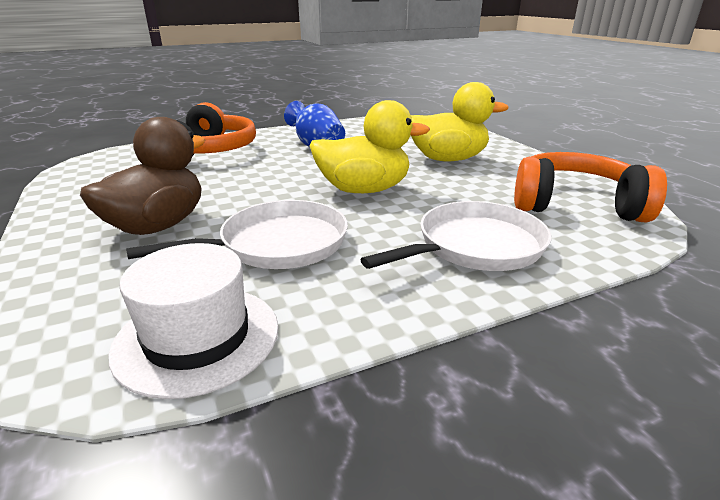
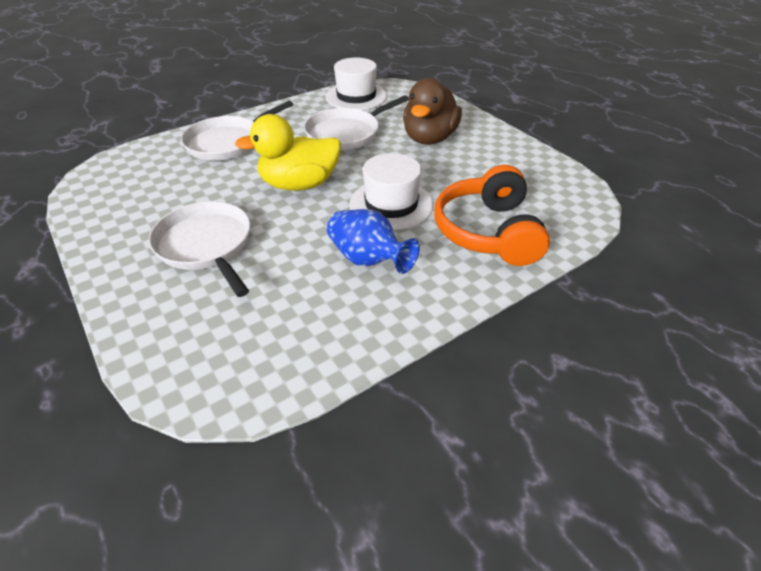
camera: 170 degrees right, 15 degrees up
(274, 170) = (391, 204): none -> white hat
(447, 159) = (206, 245): yellow duck -> white pan
(575, 205) = (129, 184): orange headphones -> none

